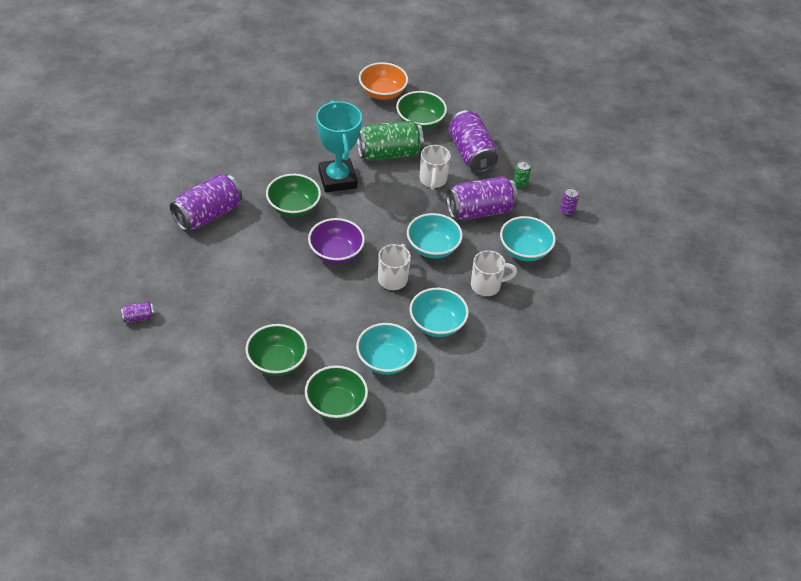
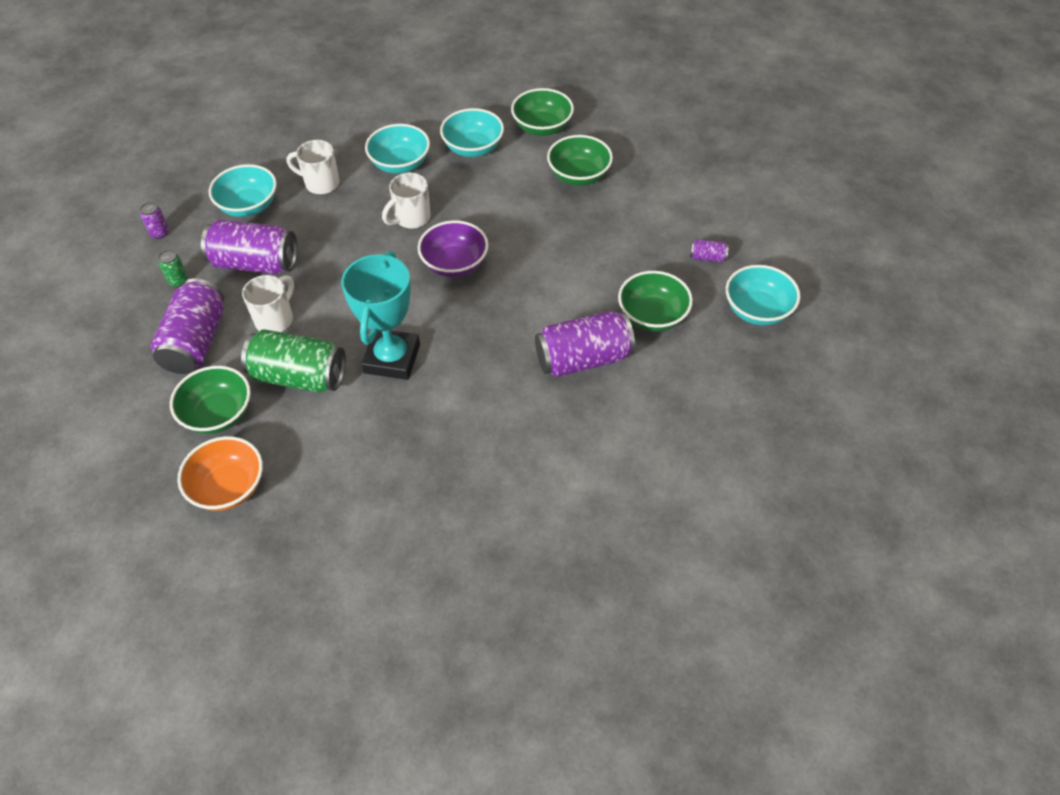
camera: 150 degrees left, 5 degrees up
(293, 207) = (471, 336): green bowl -> green bowl (652, 316)
(432, 247) = (343, 238): turquoise bowl -> turquoise bowl (757, 310)

